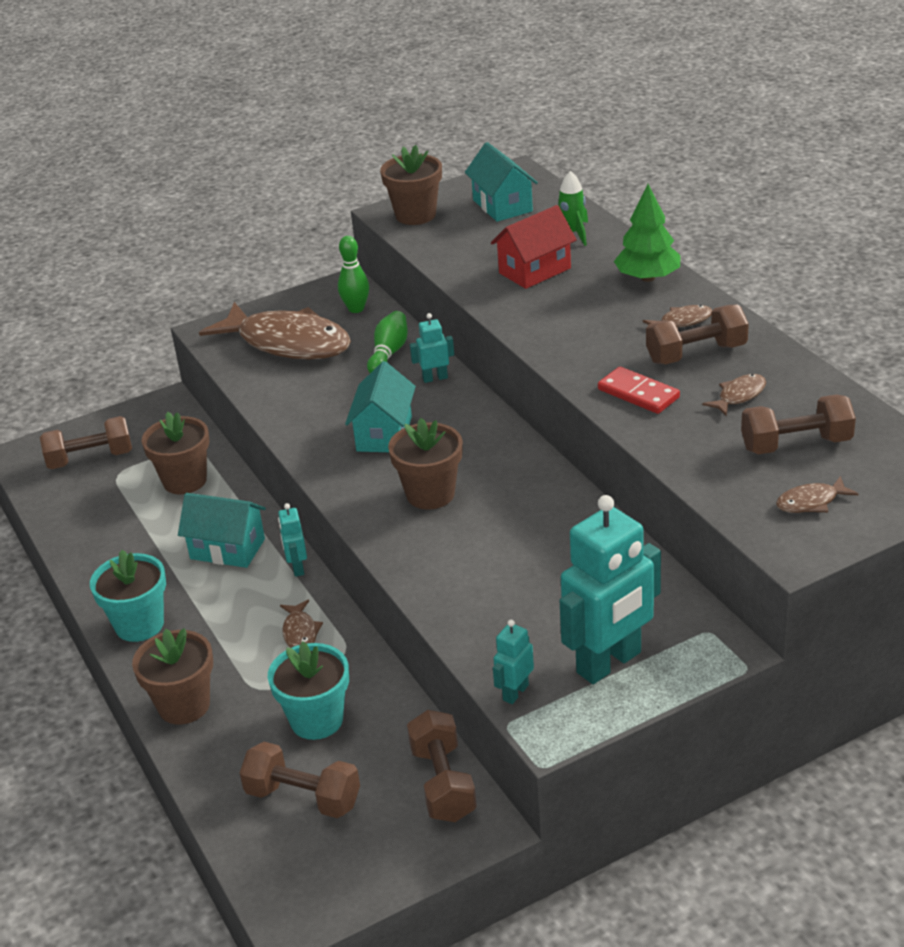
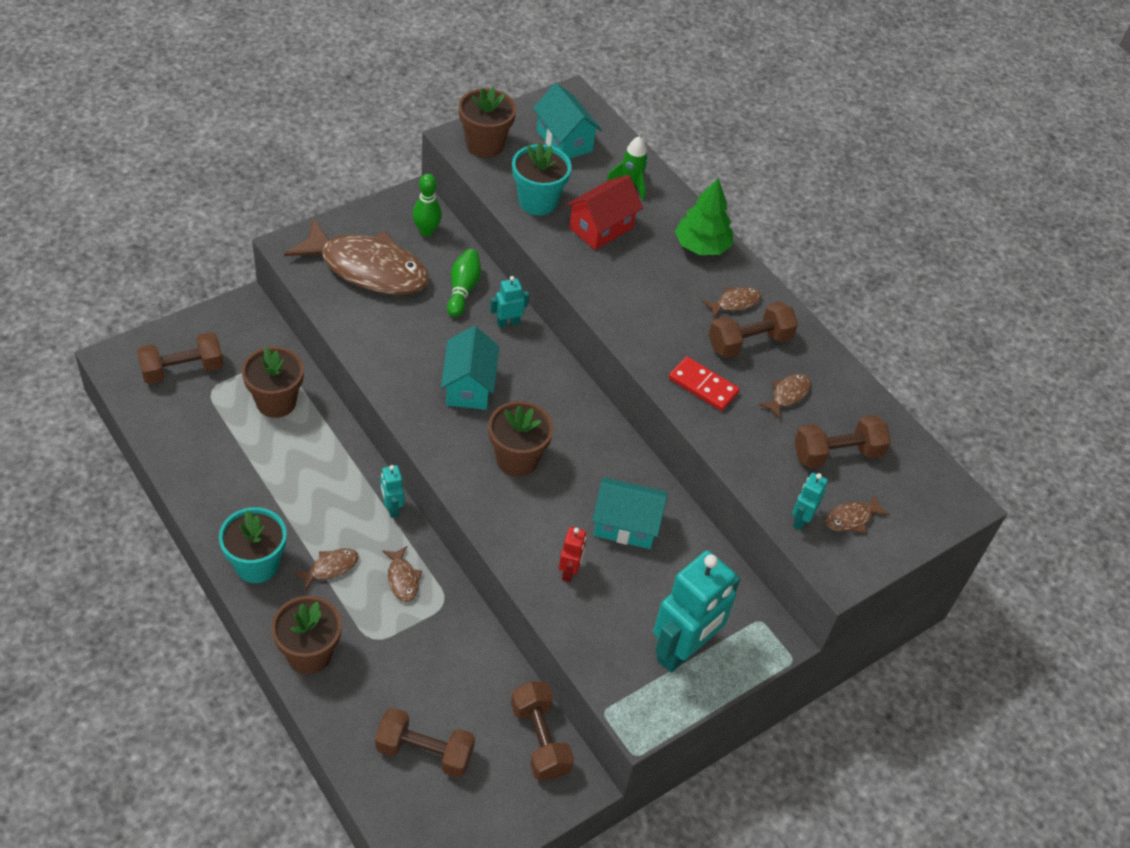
camera: 15 degrees left, 15 degrees up
(220, 624) = (330, 568): none -> brown fish
(227, 549) = (326, 483): turquoise house -> turquoise house (625, 525)
(316, 720) = (427, 673): turquoise flower pot -> turquoise flower pot (537, 202)
(479, 592) = (569, 571): none -> red robot
(515, 692) = (608, 679): turquoise robot -> turquoise robot (801, 519)

